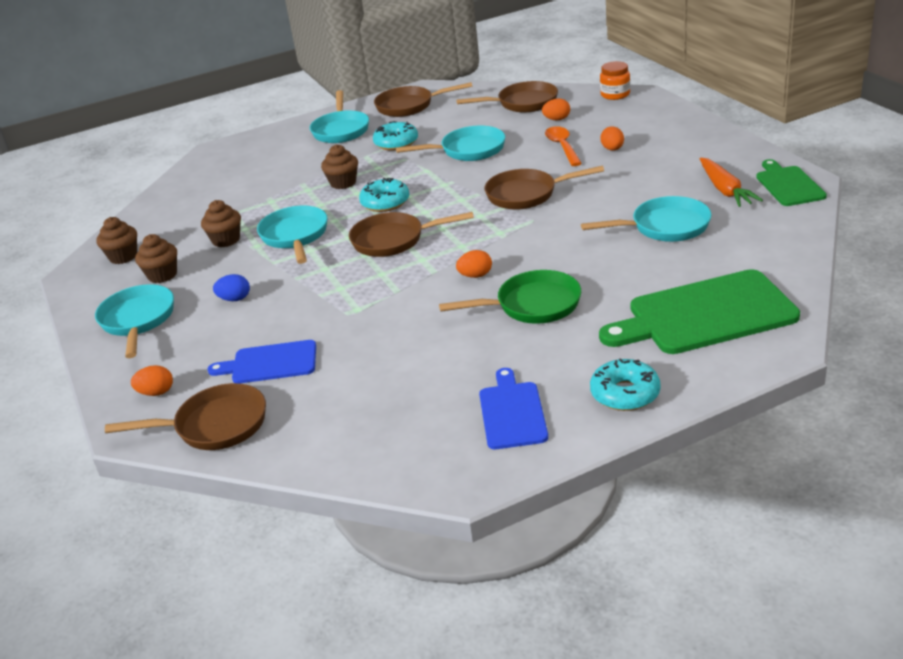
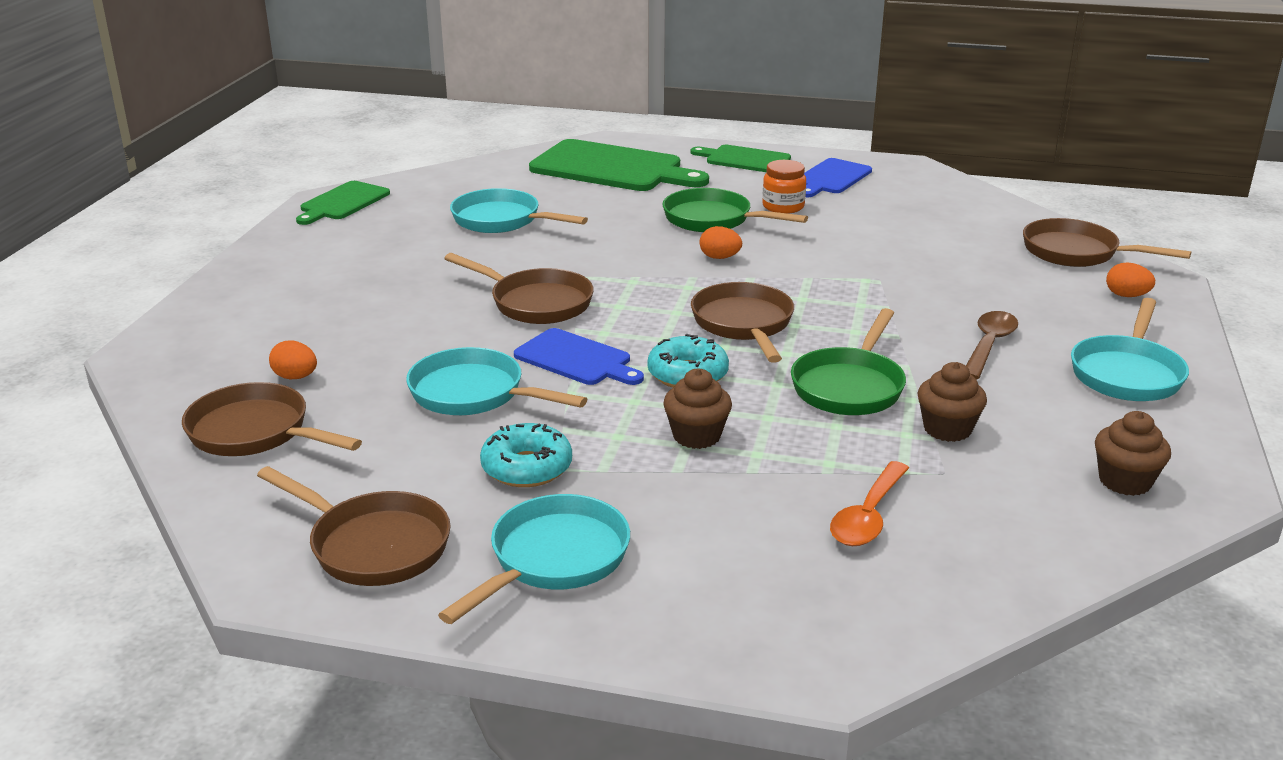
camera: 145 degrees left, 5 degrees down
(162, 275) = (1070, 419): brown cupcake -> none
(235, 299) = (989, 345): blue egg -> brown spoon
(270, 363) = (993, 274): blue cutting board -> blue cutting board (576, 359)
(295, 236) = (849, 386): turquoise pan -> green pan
(393, 240) = (744, 324): brown pan -> brown pan turned 135 degrees counterclockwise
(562, 147) = (383, 336): orange spoon -> orange spoon (868, 516)
(612, 149) = (354, 304): orange egg -> none
(615, 95) = (156, 373): orange jar -> orange jar (783, 207)
(625, 394) = (744, 159): turquoise donut -> green cutting board
(725, 190) = (388, 222): orange carrot -> none

